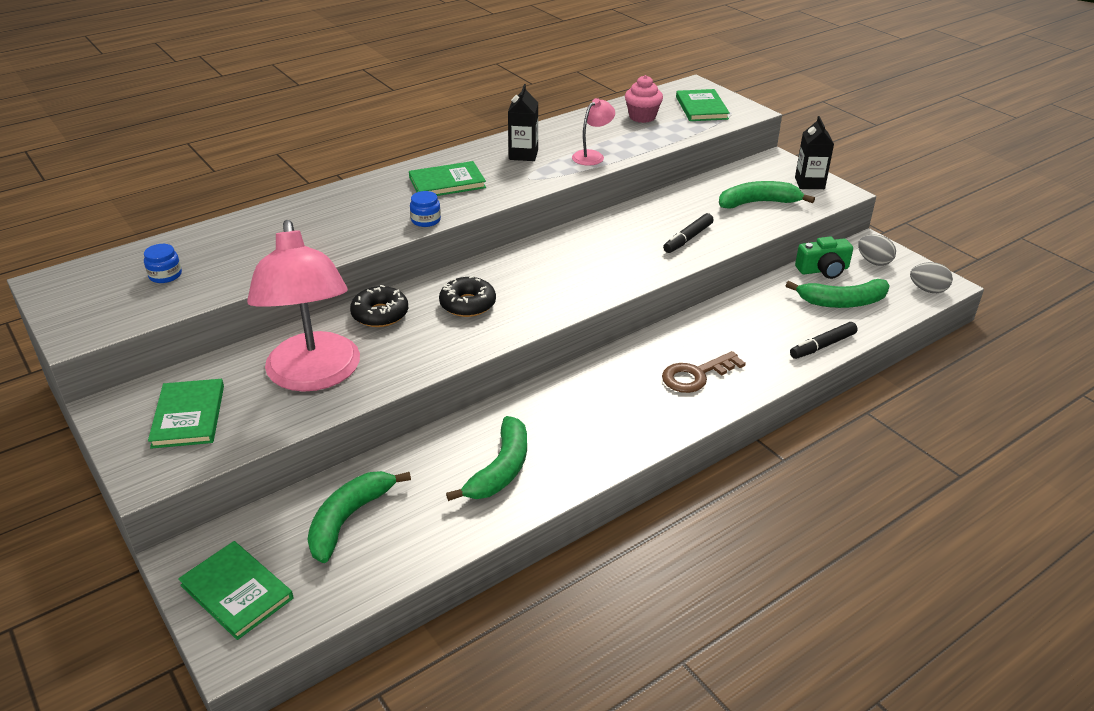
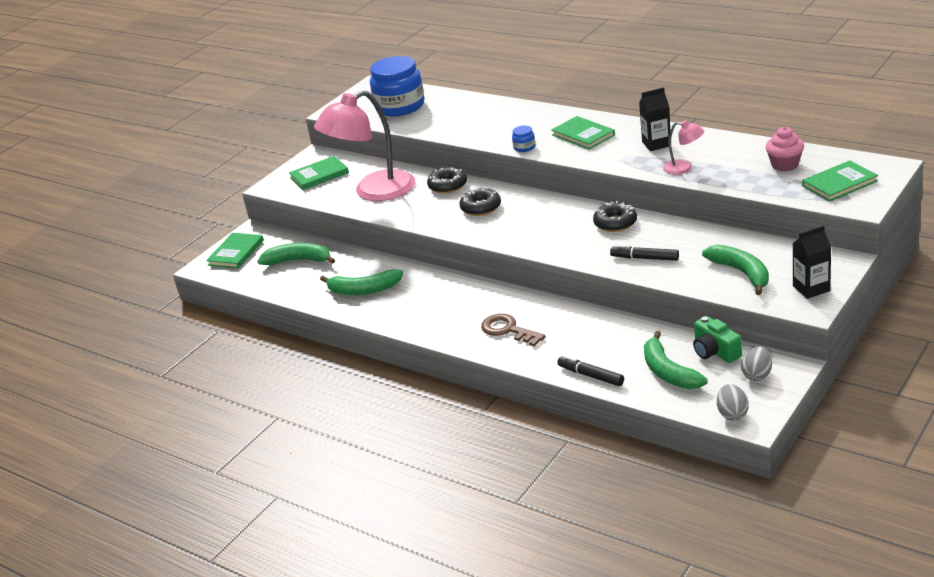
camera: 75 degrees right, 5 degrees down
(165, 275) = (400, 106): blue jar -> blue jar, size x2.49
(601, 235) = (615, 223): none -> black donut

